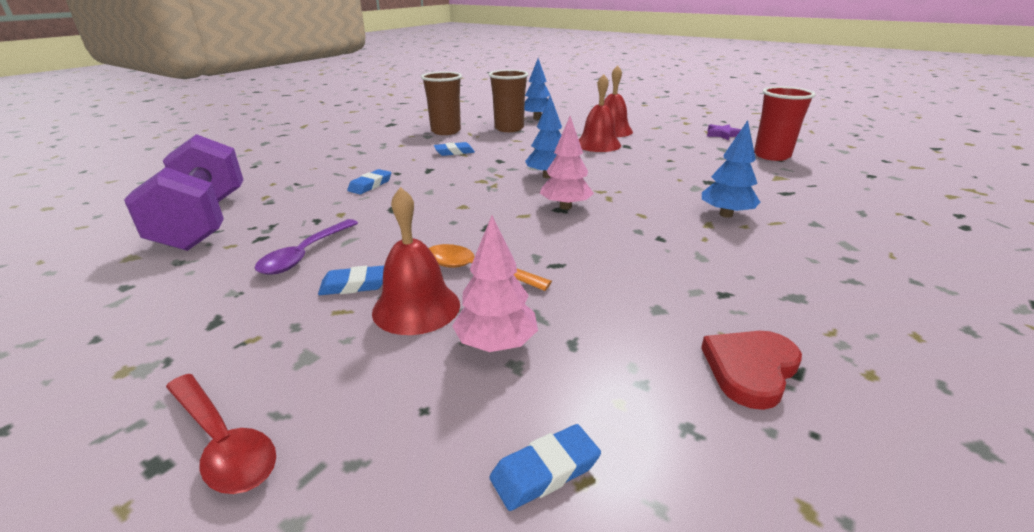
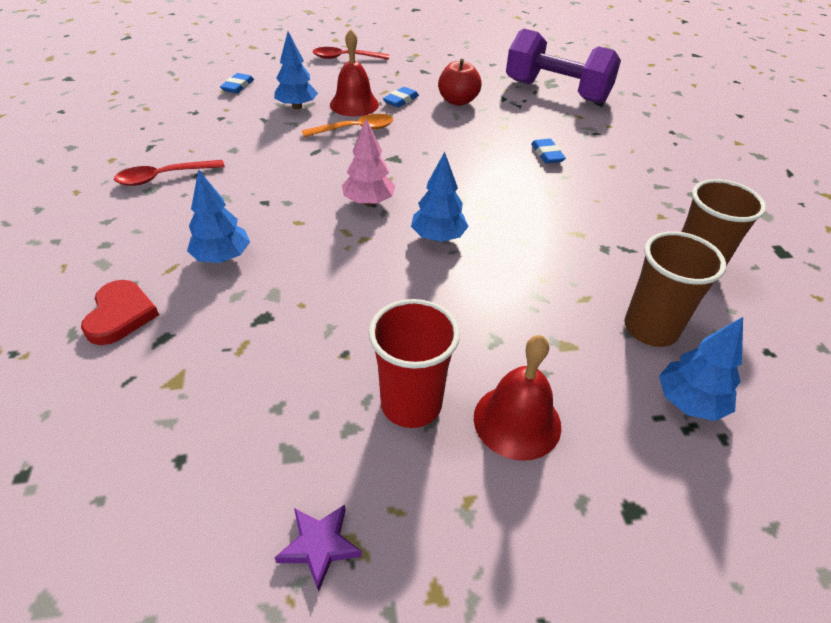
camera: 135 degrees right, 15 degrees up
(305, 254) = (458, 101): purple spoon -> red apple
(454, 152) = (588, 231): blue eraser -> none
(496, 344) = (297, 106): pink tree -> blue tree
(598, 144) = (476, 348): red bell -> none
(750, 369) = (173, 139): red heart -> red heart (120, 315)
(771, 156) = (196, 469): red cup -> red cup (411, 404)
(774, 306) = (164, 177): none -> red spoon

